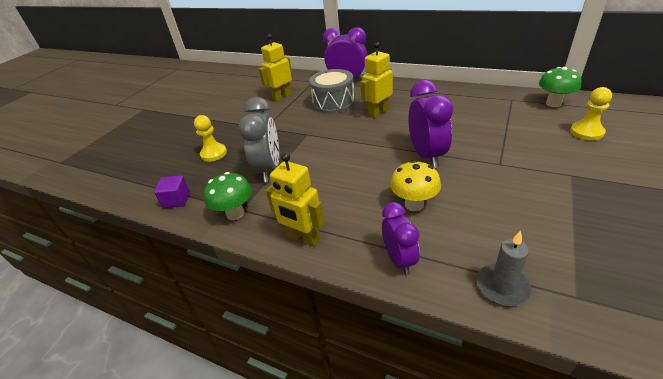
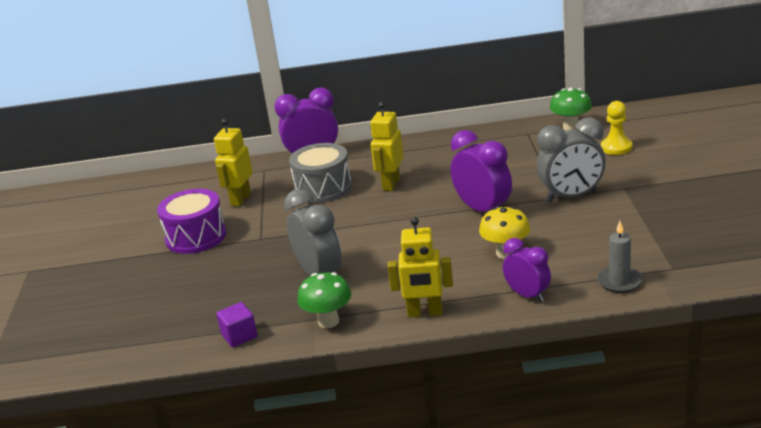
camera: 30 degrees left, 10 degrees down
(213, 153) = (225, 283): yellow pawn -> none
(234, 115) = (196, 237): none -> purple drum
(513, 167) = (571, 196): none -> grey clock

